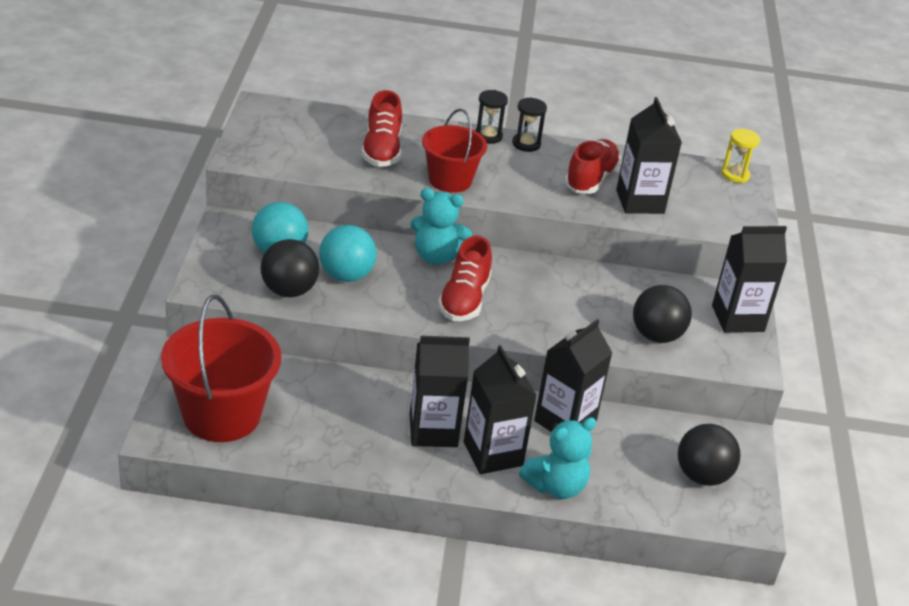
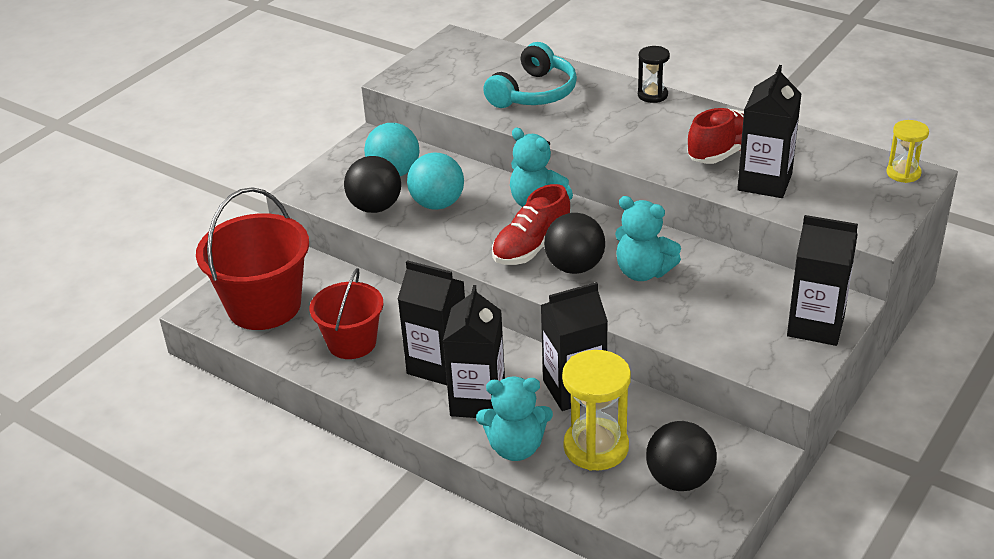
camera: 35 degrees right, 0 degrees up
(381, 150) = (534, 93): red shoe -> turquoise headphones
(450, 180) = (578, 129): red bucket -> red bucket (352, 343)
(526, 144) = (686, 108): black hourglass -> none
(574, 302) = (643, 272): none -> turquoise teddy bear
(619, 467) = (596, 447): none -> yellow hourglass
(656, 336) = (706, 323): black ball -> black ball (574, 267)

